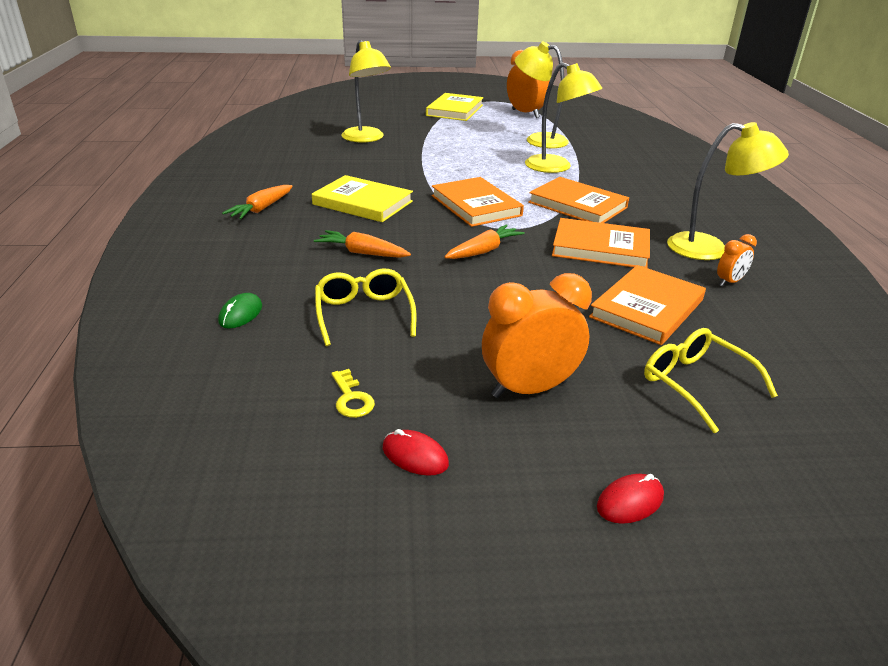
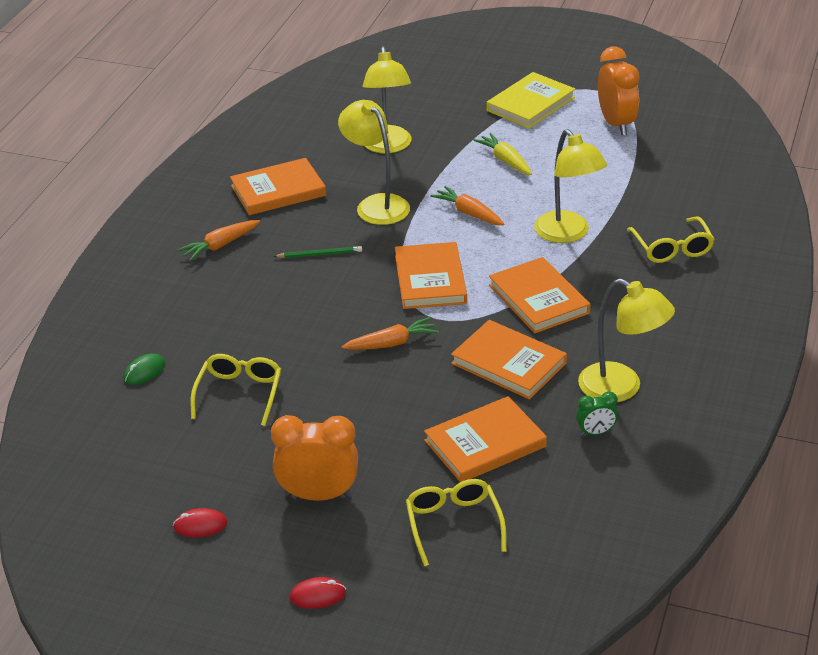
camera: 25 degrees right, 5 degrees up
(292, 170) = (278, 191): none -> orange book
(351, 398) = (184, 470): yellow key -> none
(362, 203) = (320, 254): yellow book -> green pencil
(362, 253) = (279, 323): orange carrot -> orange carrot (469, 213)
(415, 456) = (200, 525): red mouse -> red mouse turned 60 degrees counterclockwise
(466, 137) = (505, 161): none -> yellow carrot
(538, 140) = (589, 179): yellow lamp -> yellow lamp (376, 204)
(640, 166) = (672, 248): none -> yellow glasses
(729, 282) = (595, 432): orange clock -> green clock

